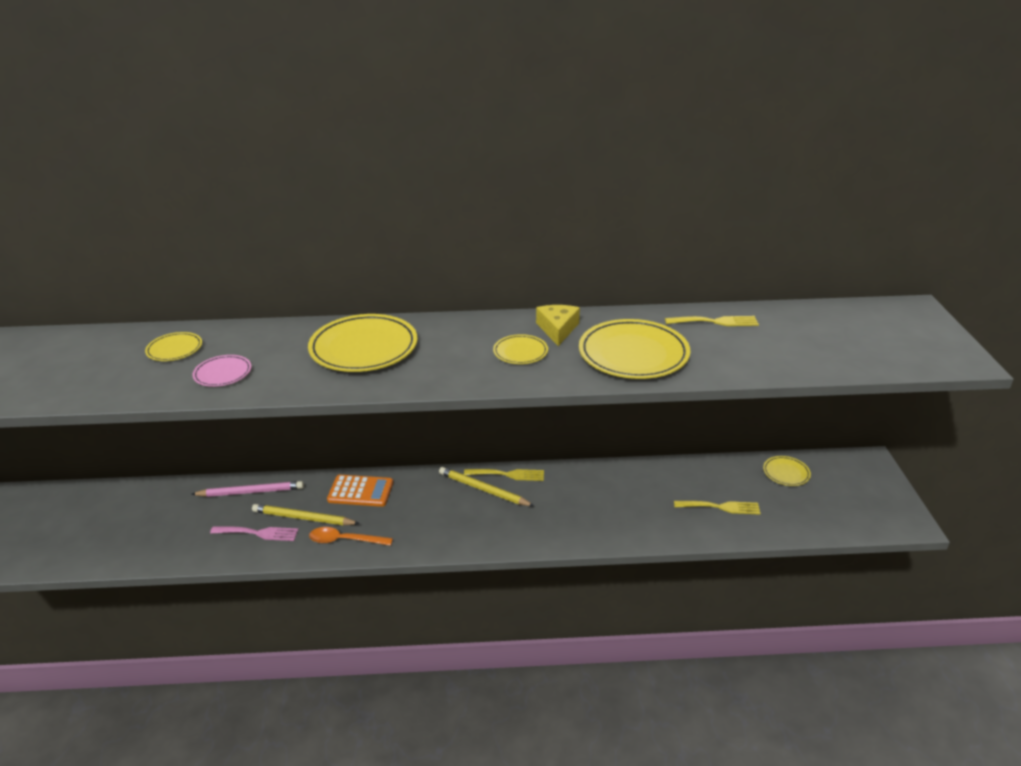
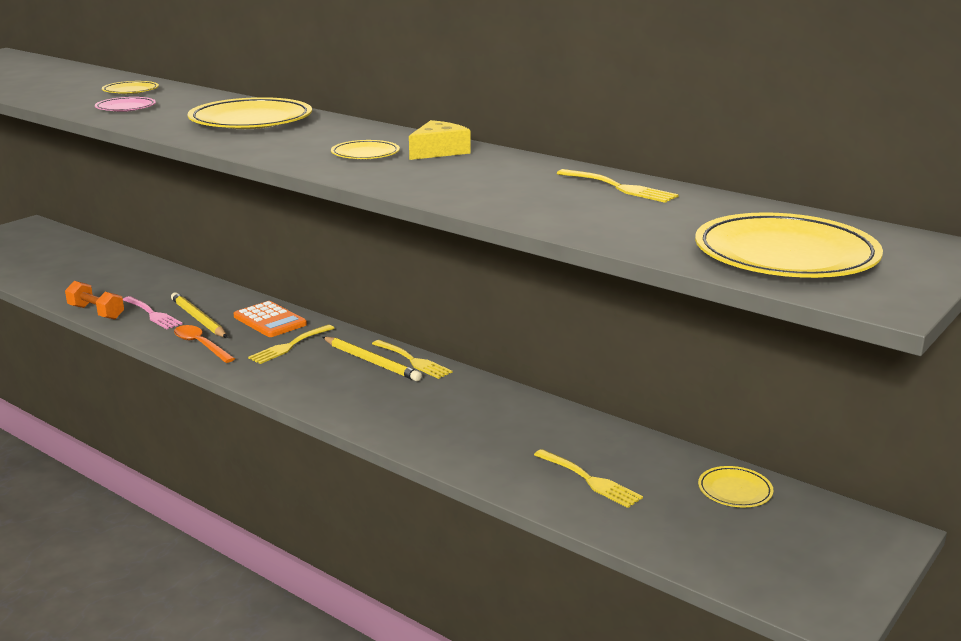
camera: 40 degrees right, 10 degrees down
(206, 556) = (96, 312): none -> orange dumbbell
(250, 492) = (193, 288): pink pencil -> none
(410, 506) = (289, 346): none -> yellow fork
(483, 489) = (371, 361): yellow pencil -> yellow pencil turned 150 degrees clockwise
(633, 354) = (465, 182): yellow plate -> yellow plate (785, 255)

